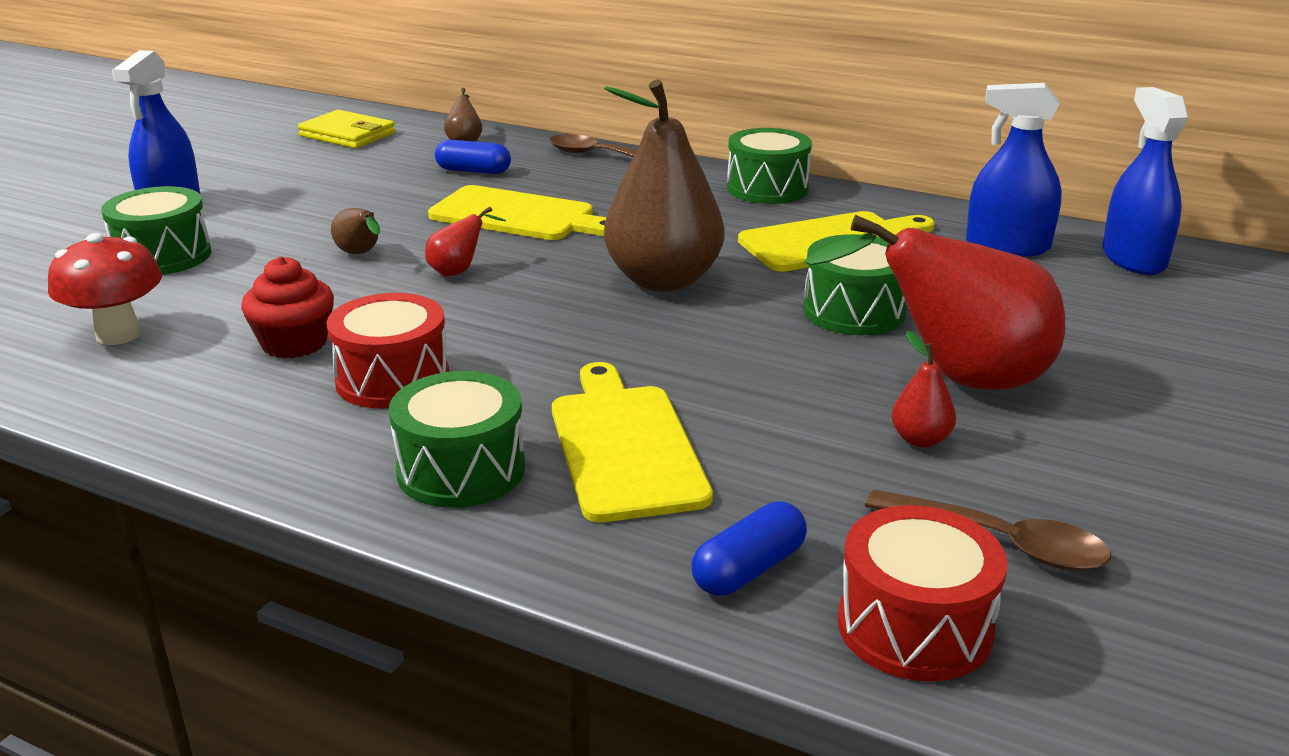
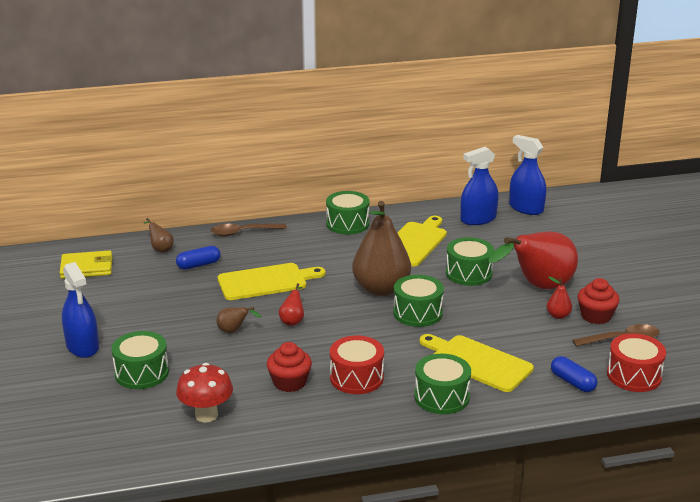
camera: 40 degrees left, 0 degrees up
(660, 332) = (417, 313): none -> green drum
(748, 569) = (572, 382): blue capsule -> blue capsule turned 45 degrees counterclockwise
(1006, 474) = (596, 316): none -> red cupcake

